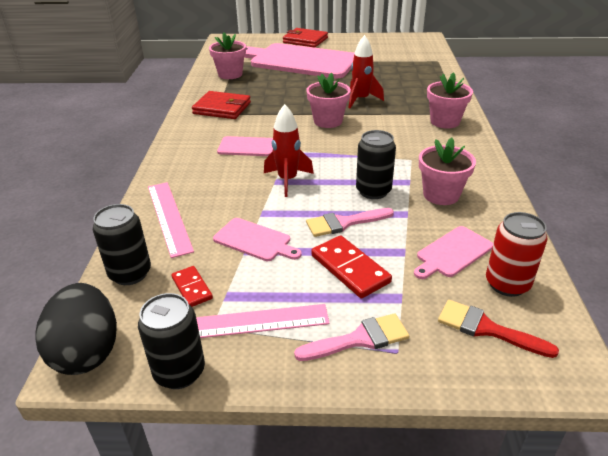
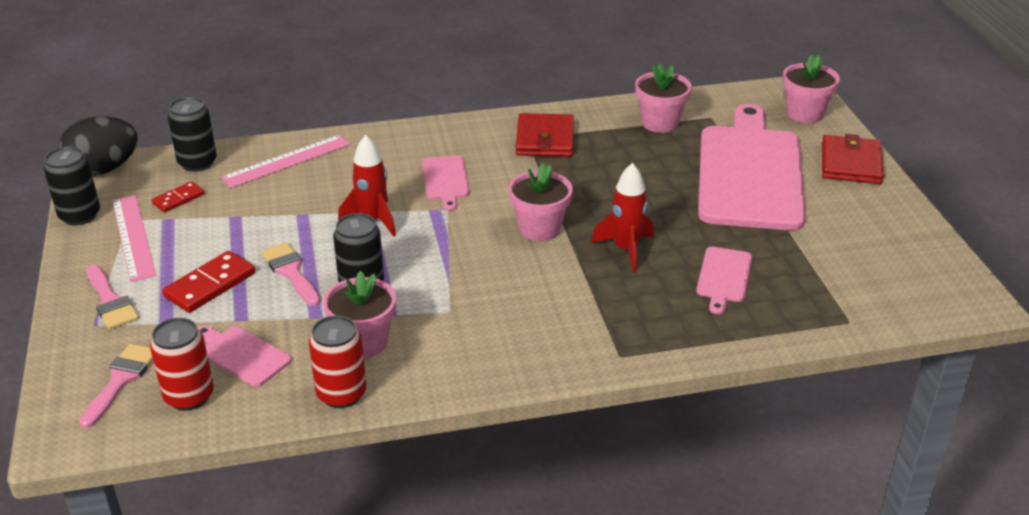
camera: 75 degrees right, 0 degrees up
(255, 240) = (252, 219): pink cutting board -> pink cutting board (724, 277)
(445, 121) = (582, 338): pink flower pot -> pink flower pot (804, 113)
(486, 329) = (121, 380): red brush -> pink brush
(500, 208) = (341, 394): none -> red can

